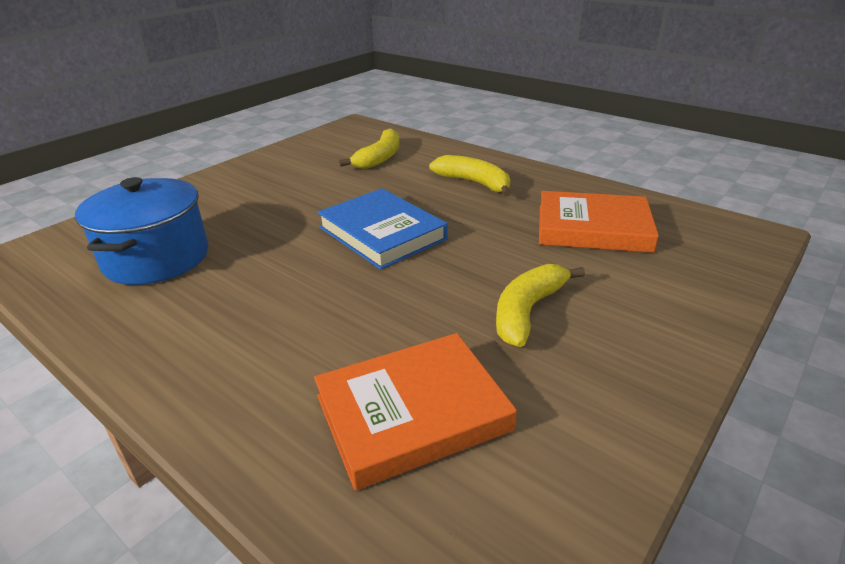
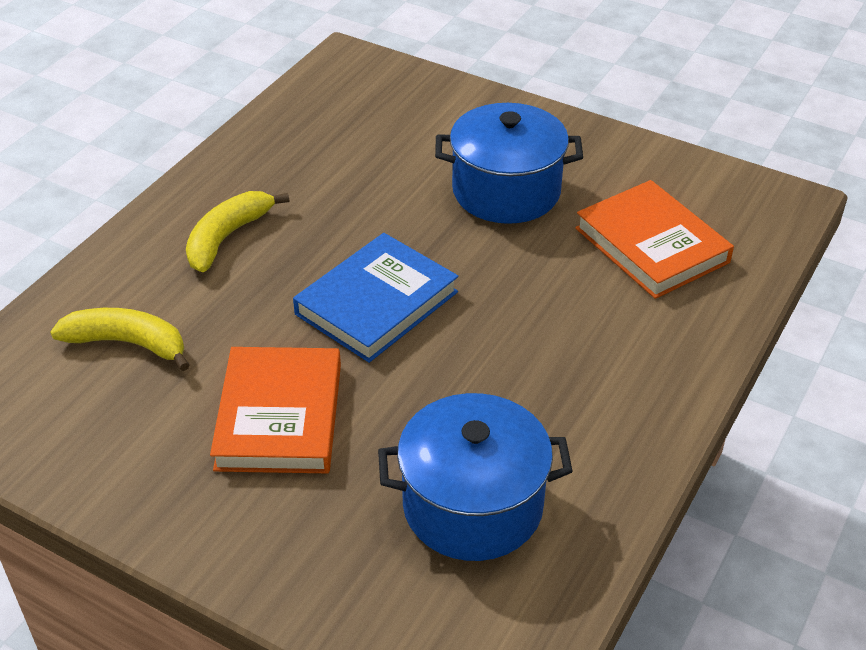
camera: 100 degrees left, 10 degrees up
(527, 311) = (506, 191): yellow banana -> blue pot
(593, 228) = (345, 148): orange book -> orange book (279, 416)

